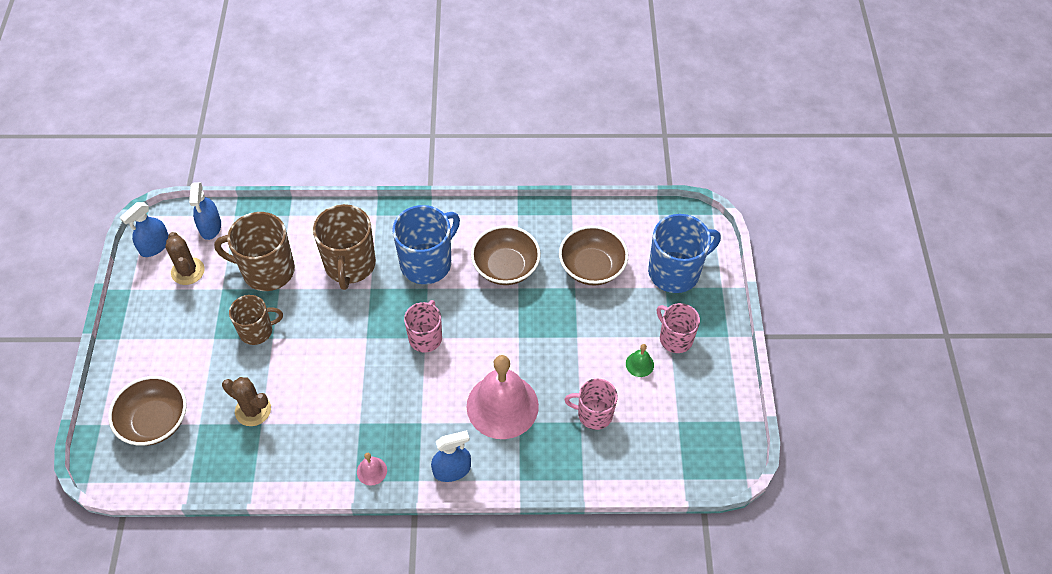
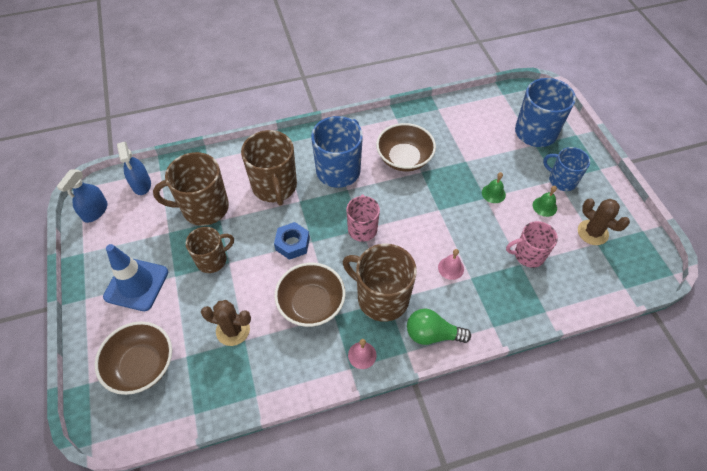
camera: 15 degrees left, 0 degrees up
(173, 337) = (136, 284): none -> blue traffic cone
(188, 271) = (132, 225): brown cactus -> brown cactus (592, 232)
(345, 335) = (292, 244): none -> blue nut
(415, 418) = (381, 298): none -> brown mug
(452, 470) = (432, 334): blue spray bottle -> green light bulb
(502, 406) = (451, 268): pink bell -> pink bell, size x0.41
(588, 334) = (493, 193): none -> green bell
(592, 267) = (472, 143): brown bowl -> brown bowl (311, 304)
(675, 338) = (561, 180): pink mug -> blue mug

